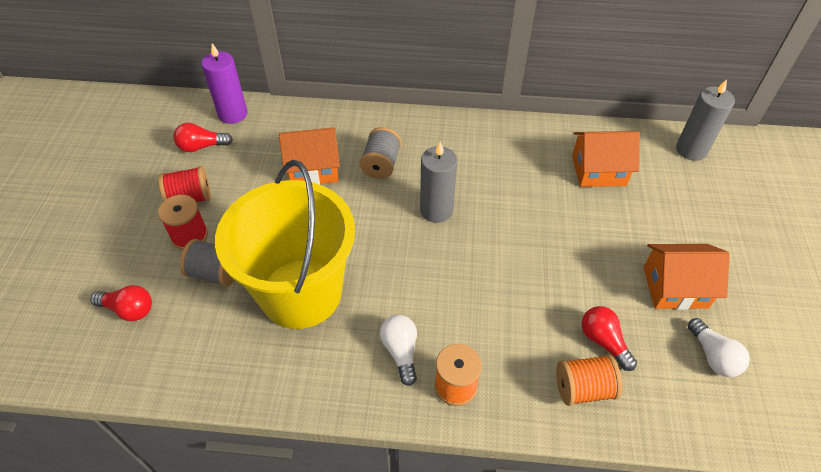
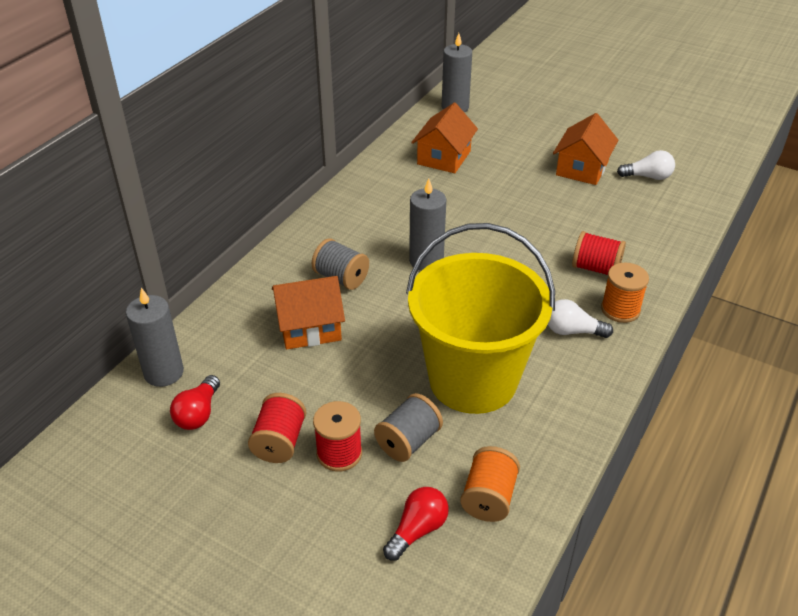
camera: 65 degrees left, 10 degrees down
(233, 114) = (164, 372): purple candle -> grey candle
(313, 168) = (309, 327): orange house -> orange house turned 60 degrees clockwise
(508, 346) = (595, 268): none -> red spool
(583, 388) = (650, 244): orange spool -> orange spool (489, 497)
(603, 341) = (613, 219): red light bulb -> none

